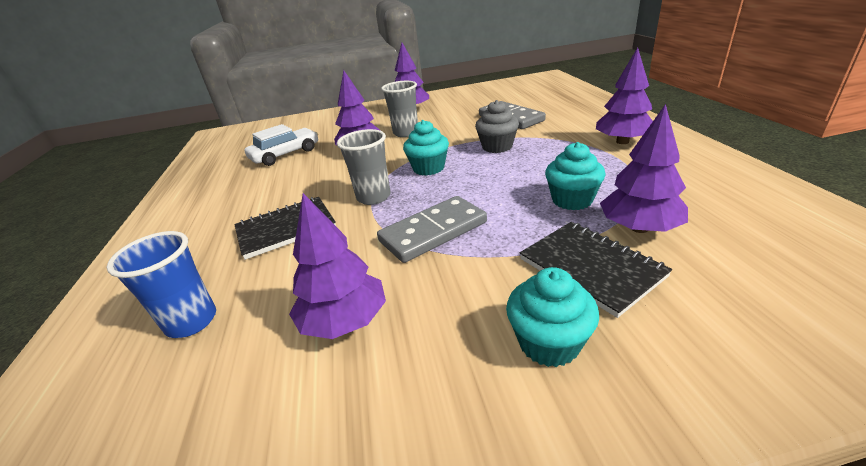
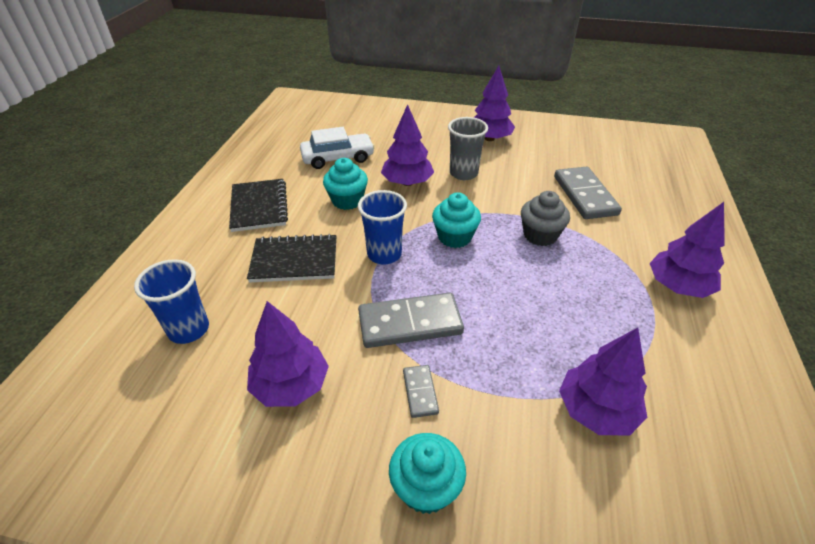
camera: 20 degrees right, 10 degrees up
(373, 197) = (384, 254): grey cup -> blue cup
(482, 274) = (420, 392): none -> grey domino
(572, 200) = (560, 344): turquoise cupcake -> turquoise cupcake (347, 200)
(590, 268) = (515, 432): black notebook -> black notebook (259, 207)

